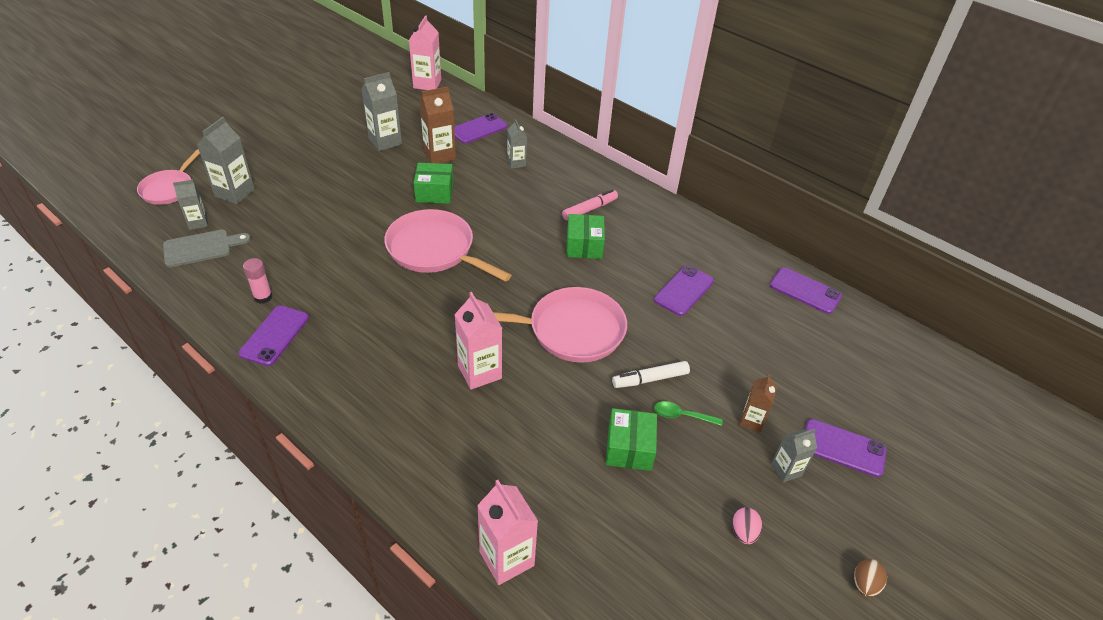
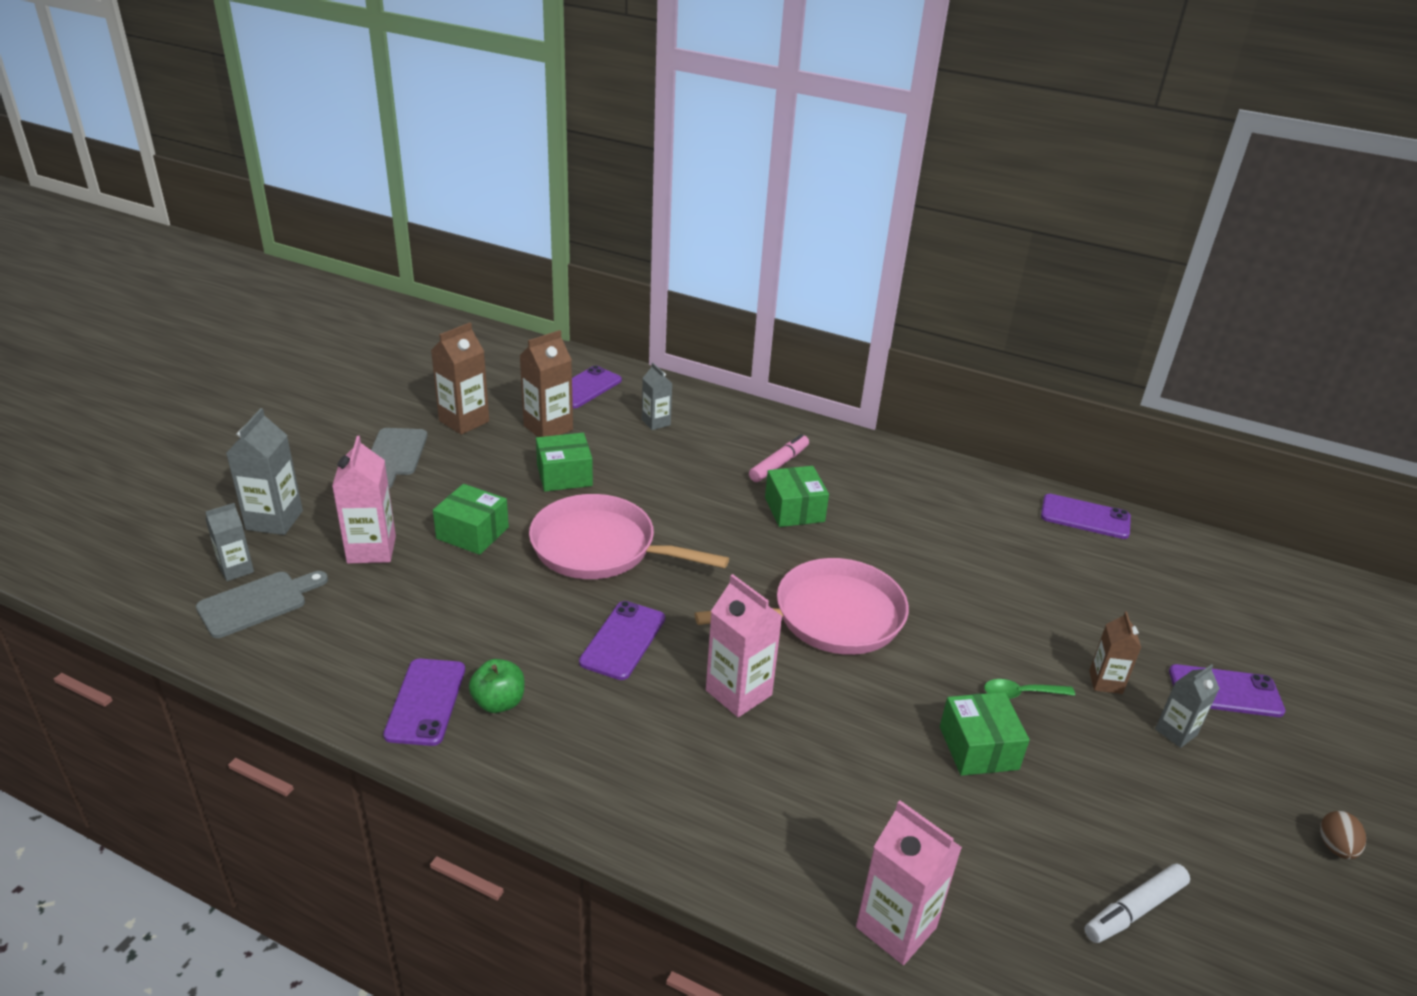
camera: 15 degrees left, 10 degrees down
(169, 189) = (169, 530): pink pan -> none
(263, 297) = (383, 653): pink glue stick -> none
(319, 345) = (499, 702): none -> green apple
(329, 159) = (395, 455): none -> grey cutting board
(355, 224) = (472, 533): none -> green box
(385, 141) = (464, 421): grey carton -> brown carton
(427, 84) = (487, 342): pink carton -> pink carton (371, 549)
(650, 379) = (959, 657): white marker -> white marker (1134, 910)
(683, 290) = (944, 542): purple phone -> purple phone (623, 640)
(743, 532) = (1168, 819): pink egg -> none

